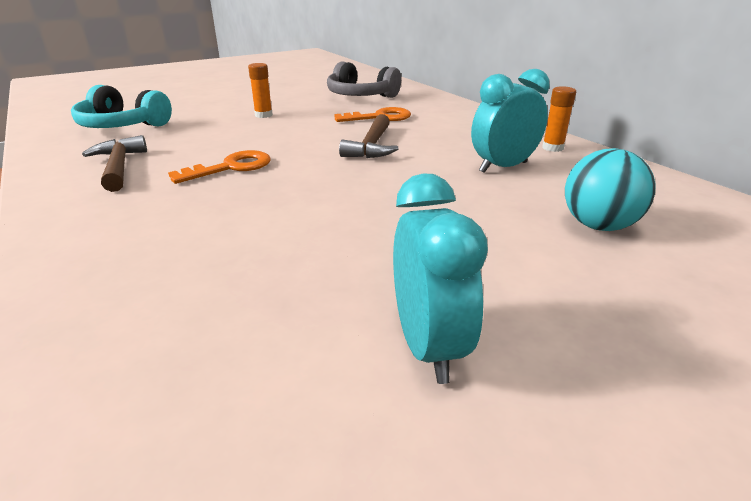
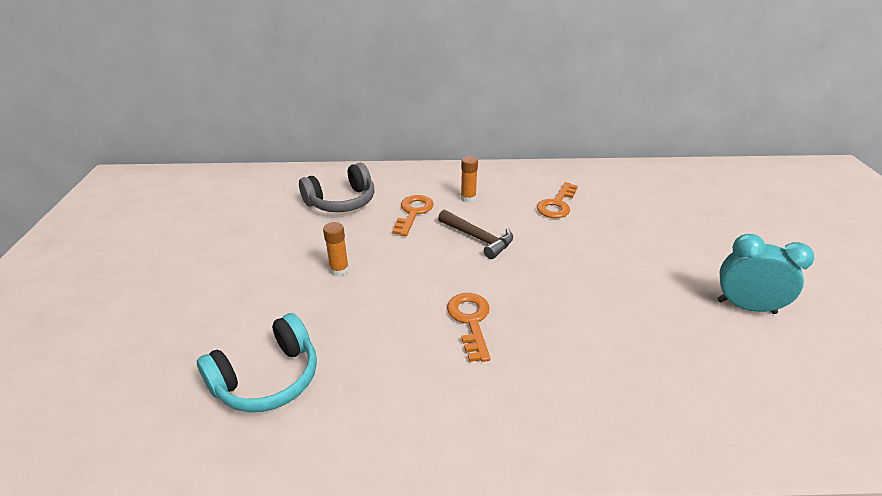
camera: 60 degrees left, 5 degrees up
(119, 167) = (413, 394): brown hammer -> none
(503, 167) = (557, 204): turquoise clock -> orange key
(552, 148) = (538, 175): orange glue stick -> orange glue stick (468, 198)
(598, 226) = (650, 211): turquoise ball -> none

